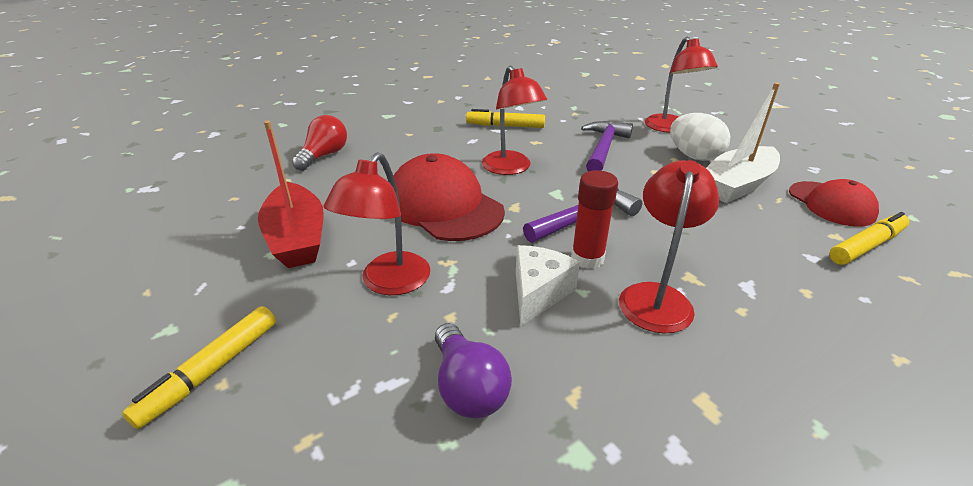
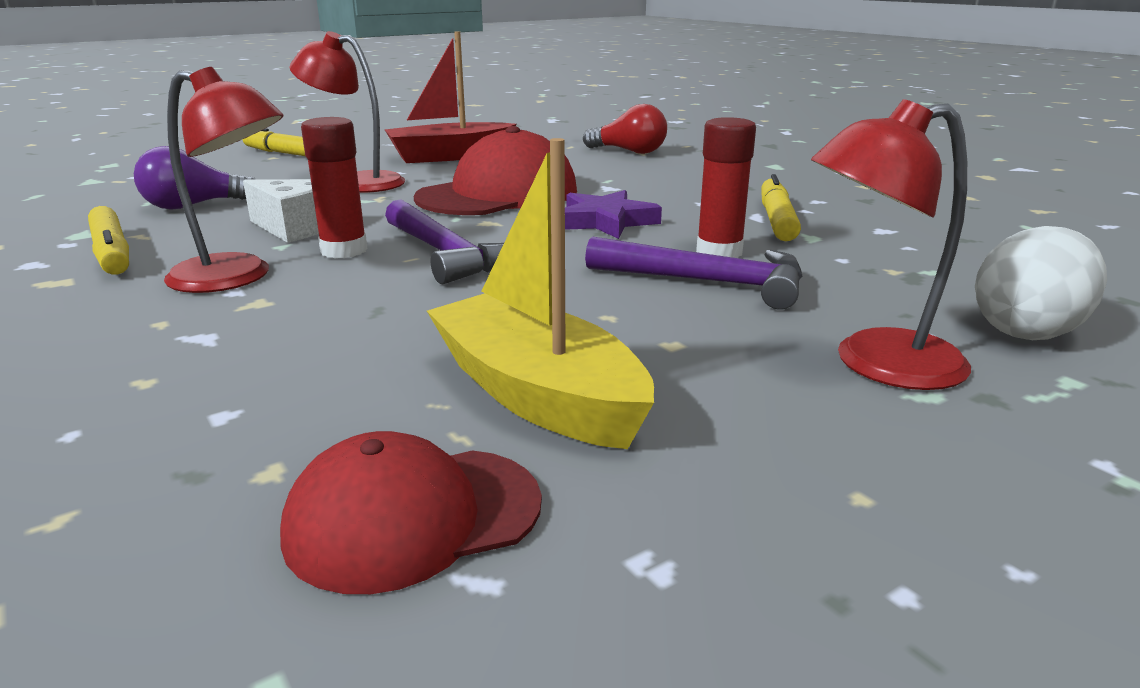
camera: 90 degrees right, 10 degrees down
(511, 168) = (605, 221): red lamp -> purple star
(560, 143) = (719, 252): none -> red glue stick
(694, 156) = (693, 367): white egg -> white egg (1027, 331)
(737, 185) = (537, 394): white boat -> yellow boat
(866, 246) = (203, 502): yellow marker -> yellow marker (112, 253)

